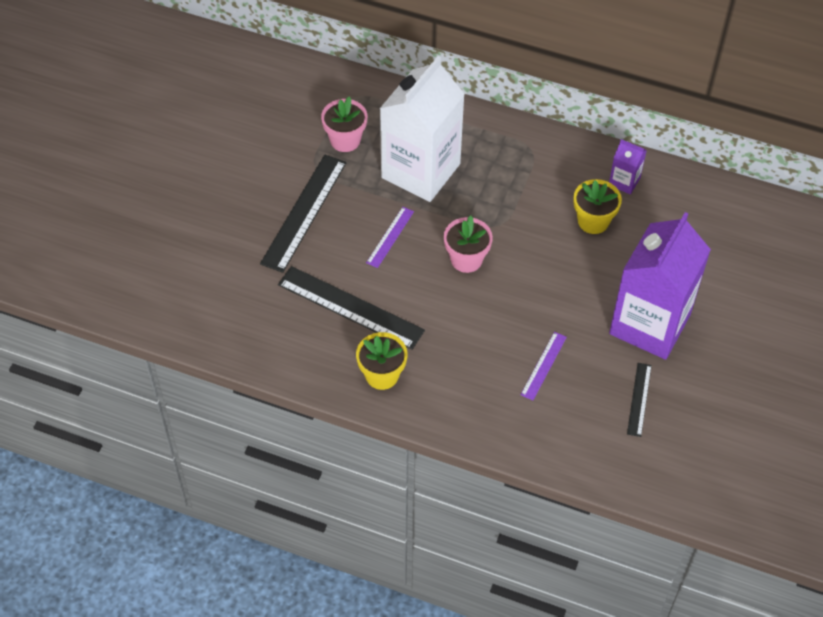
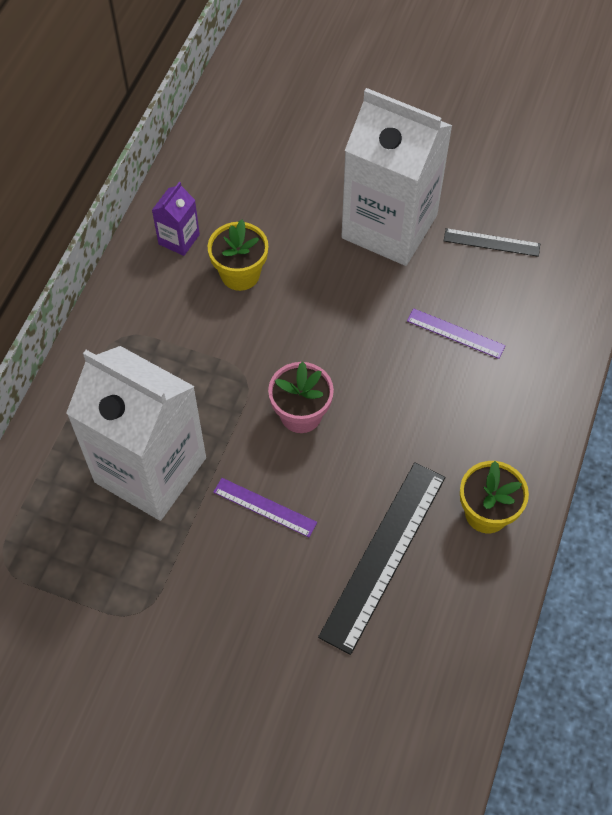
camera: 90 degrees left, 5 degrees up
(304, 212) = (220, 624): black ruler -> none
(345, 140) = (87, 572): pink flower pot -> none
(649, 324) = (389, 226): purple carton -> white carton

